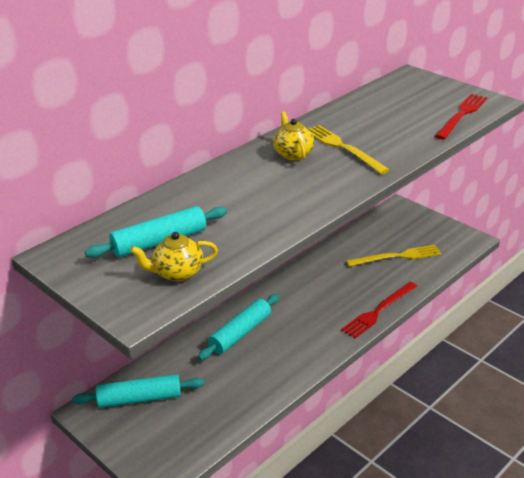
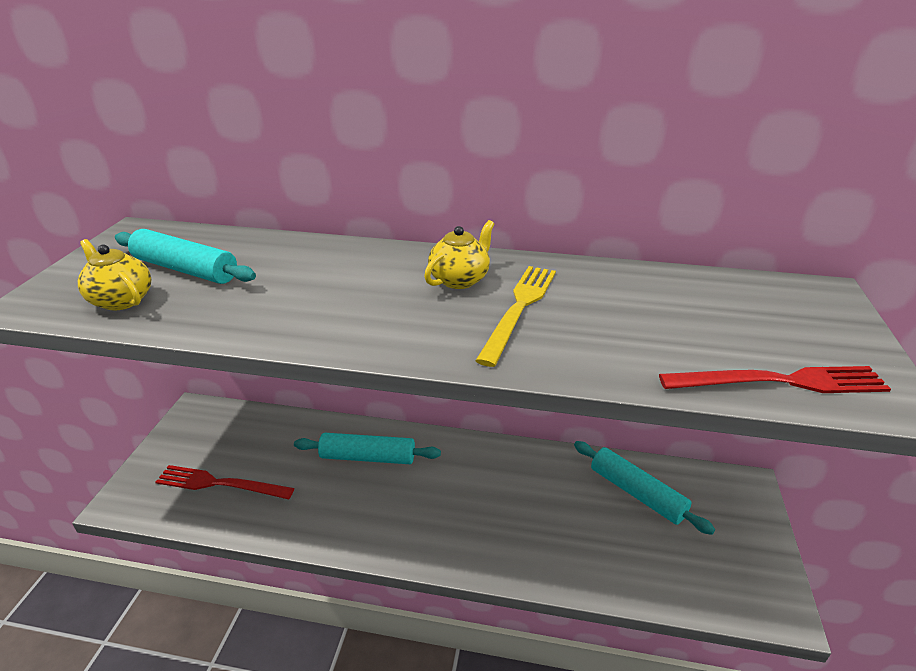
camera: 55 degrees right, 0 degrees up
(140, 398) = (226, 434): turquoise rolling pin -> turquoise rolling pin (637, 493)
(378, 311) = (505, 566): red fork -> red fork (220, 484)
(397, 256) = (637, 534): yellow fork -> none

